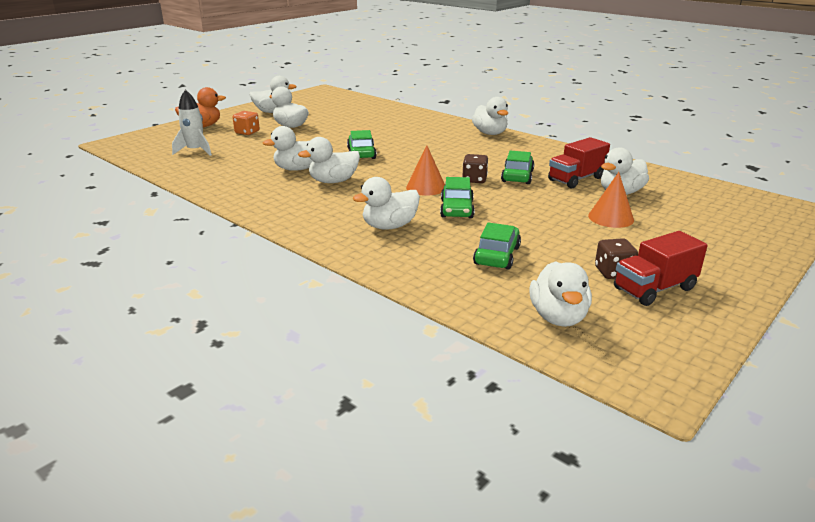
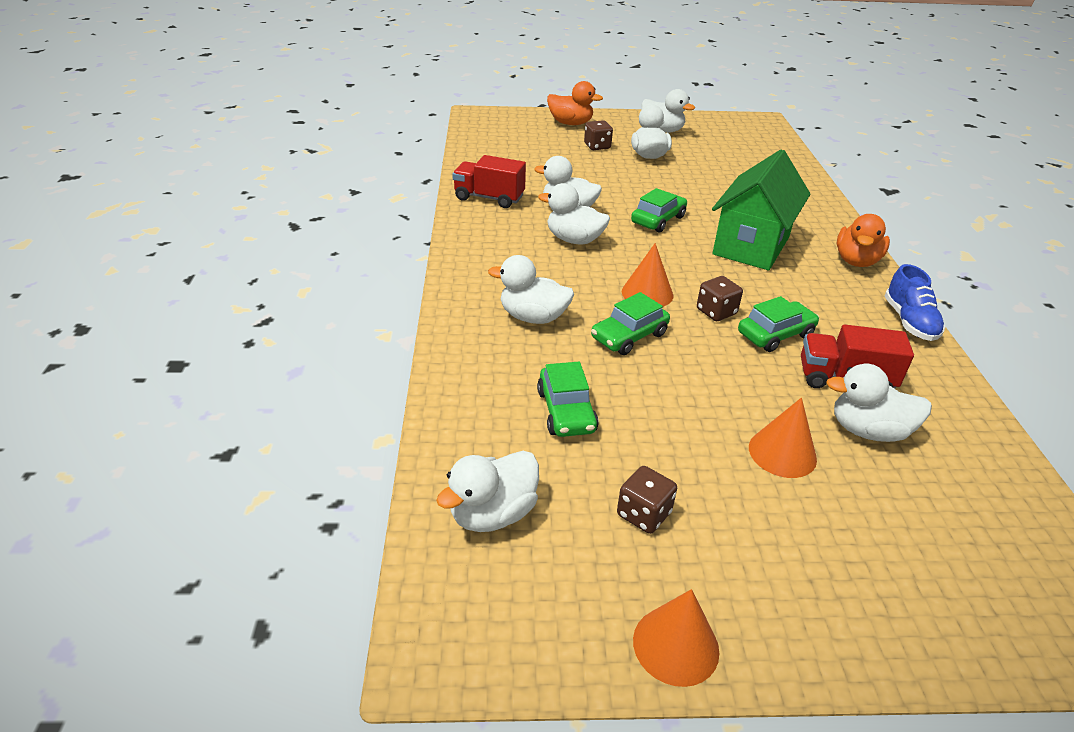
camera: 45 degrees right, 10 degrees up
(195, 151) = (521, 150): white rocket -> none
(247, 132) = (597, 146): orange dice -> brown dice
(432, 146) = (751, 246): none -> green house
(490, 133) = (856, 261): white duck -> orange duck
(497, 255) = (566, 411): green car -> green car turned 105 degrees clockwise
(555, 147) = (909, 321): none -> blue shoe
(654, 289) = (648, 565): red truck -> red truck (489, 198)
(719, 307) = (675, 645): none -> orange cone

